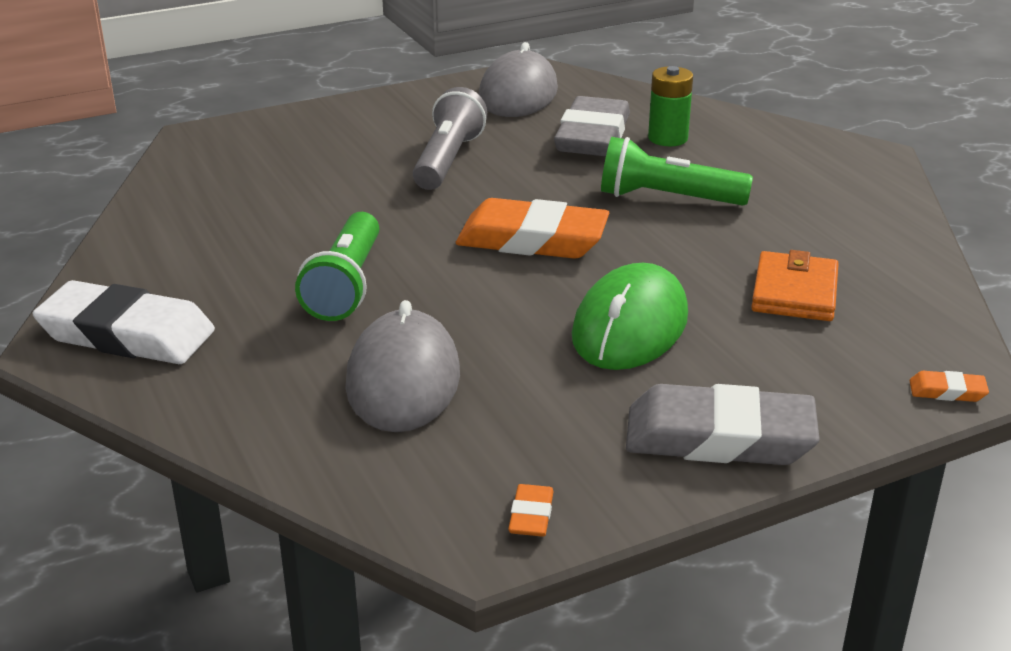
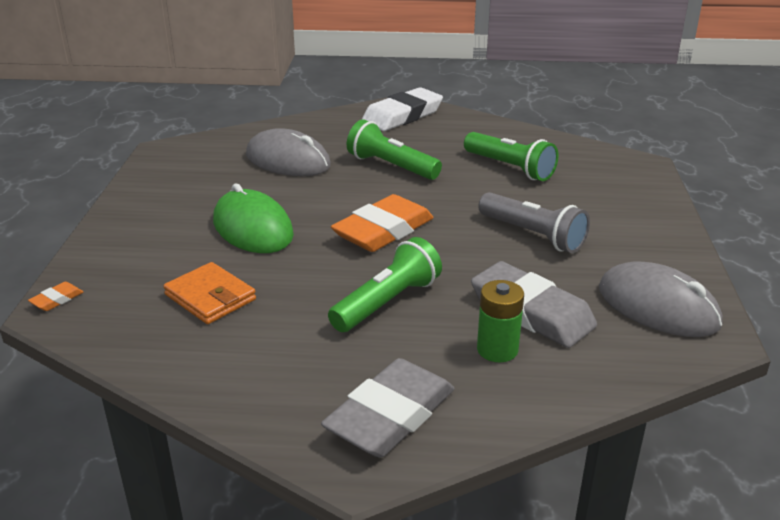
camera: 120 degrees right, 0 degrees up
(277, 205) = (510, 168): none -> green flashlight
(531, 515) = (161, 162): orange eraser -> none
(719, 437) = (136, 217): grey eraser -> grey eraser (390, 415)

